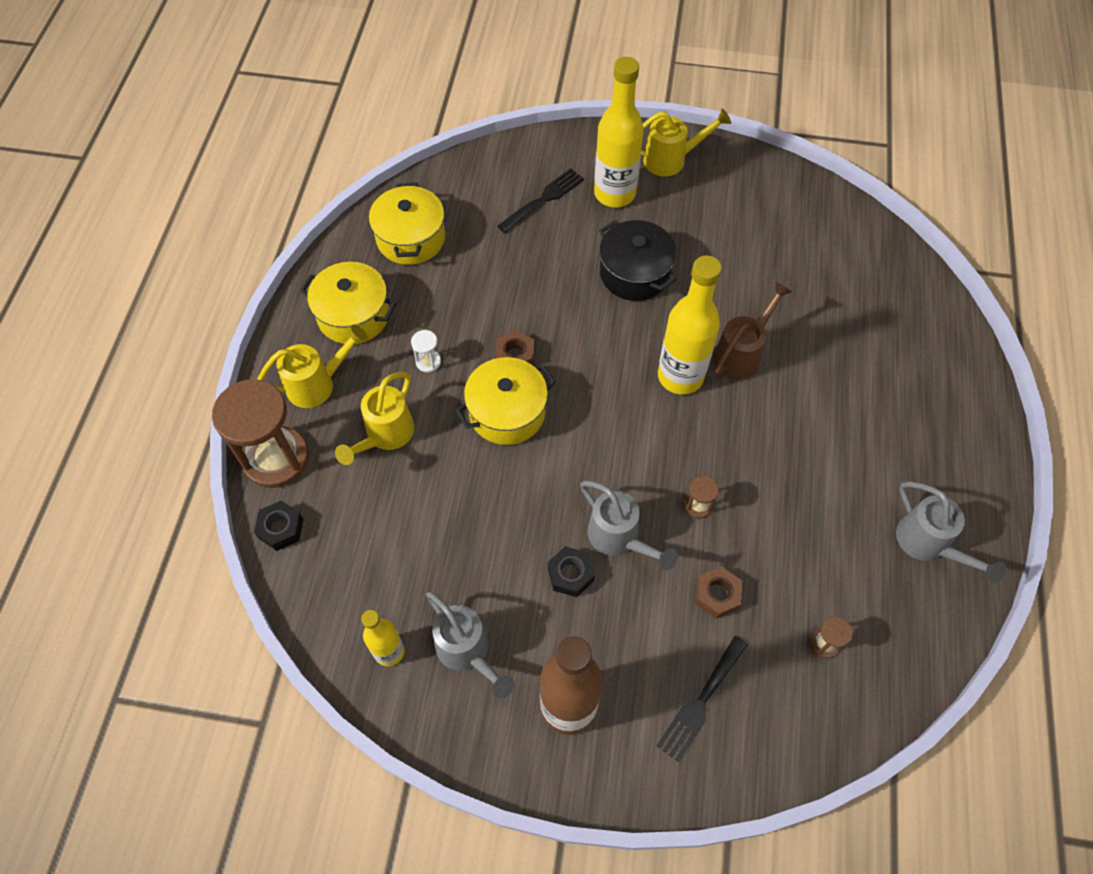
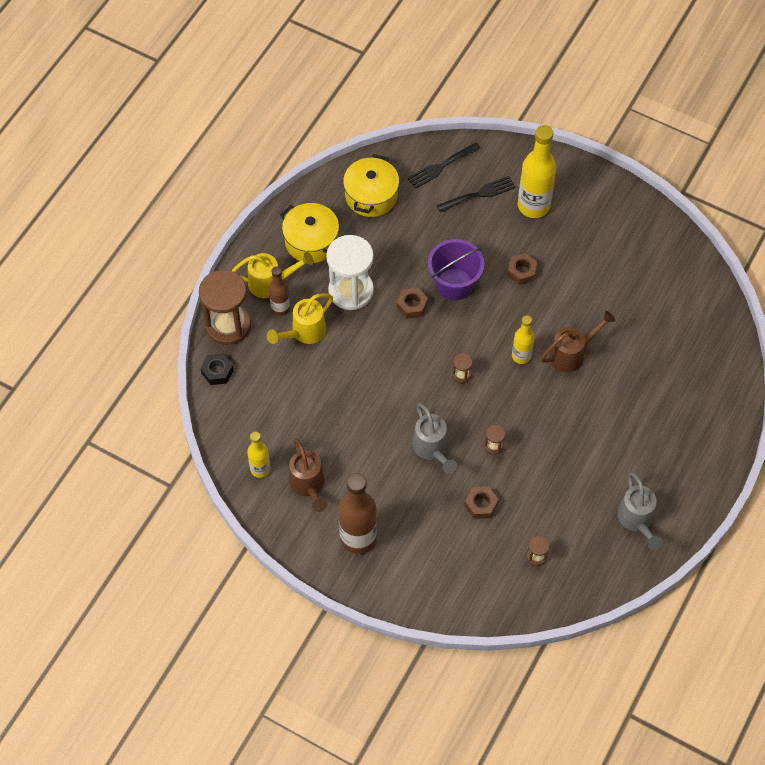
camera: 20 degrees right, 0 degrees up
(341, 413) = (280, 308): none -> brown bottle
(428, 362) = (351, 291): white hourglass -> white hourglass, size x2.46
(467, 652) = (308, 485): grey watering can -> brown watering can
(507, 412) = (391, 343): yellow pot -> none
(558, 313) = (454, 284): none -> purple bucket
(570, 574) = (391, 461): black nut -> none
(615, 425) = (461, 375): none -> brown hourglass
(634, 273) = (521, 272): black pot -> brown nut
(671, 160) = (588, 191): yellow watering can -> none
(680, 376) = (521, 356): yellow bottle -> yellow bottle, size x0.57
(700, 702) = (441, 563): black fork -> black fork (441, 166)

